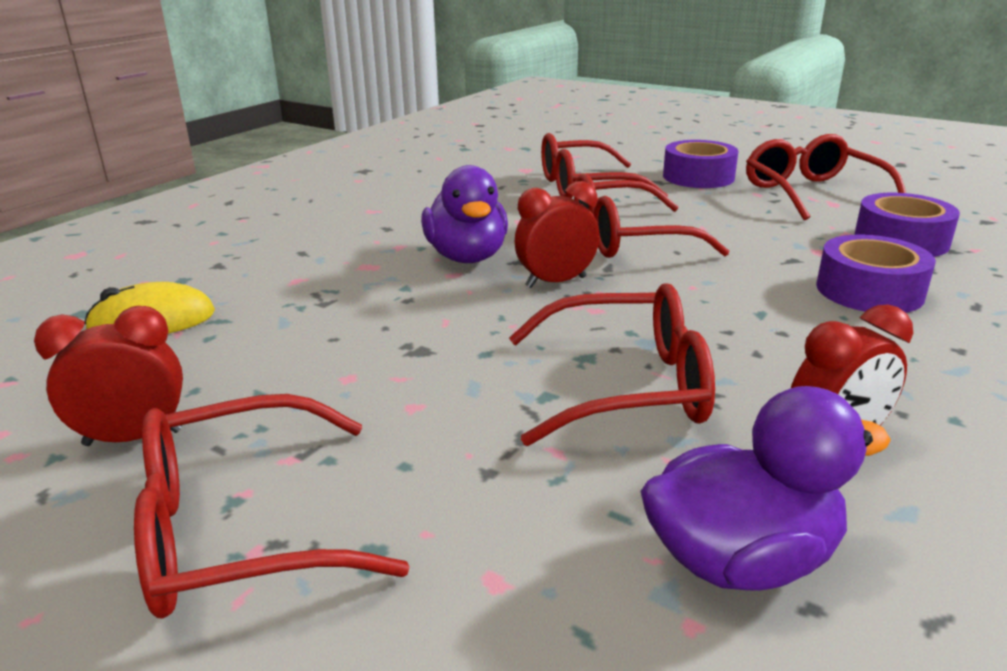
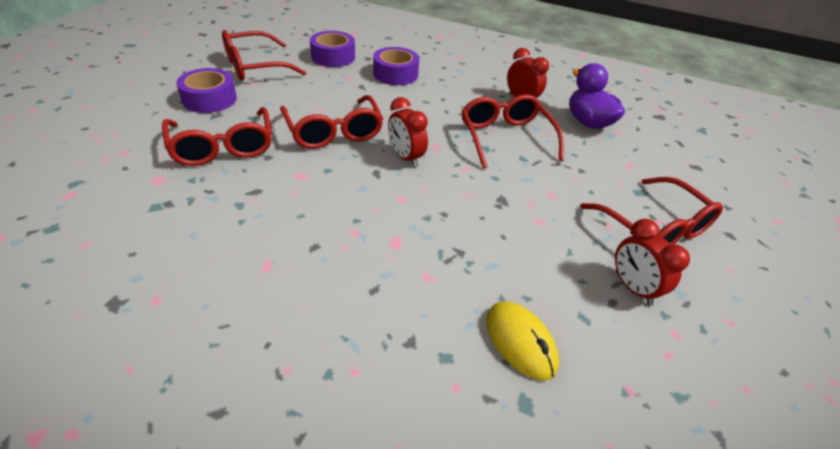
camera: 105 degrees left, 15 degrees up
(467, 257) = (372, 195): purple duck -> none

